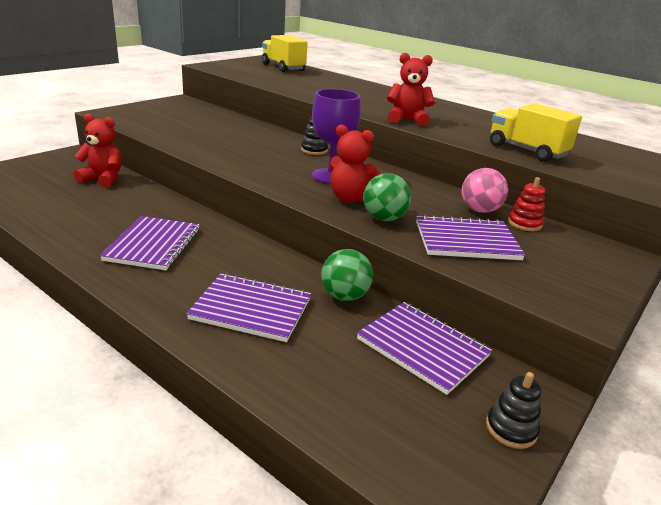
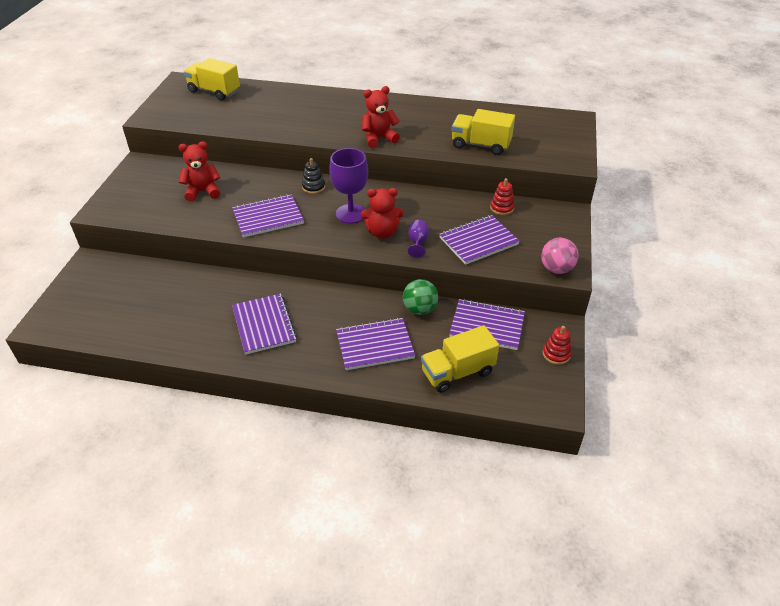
camera: 25 degrees left, 15 degrees up
(103, 179) = (153, 279): red teddy bear -> red teddy bear (203, 191)
(242, 155) = (268, 217): none -> purple notebook
(331, 384) = (457, 372): none -> yellow truck
(384, 218) = (417, 243): green ball -> purple goblet
(479, 210) = (469, 207): pink ball -> pink ball (556, 269)
(511, 429) = (556, 354): black stacking toy -> red stacking toy

